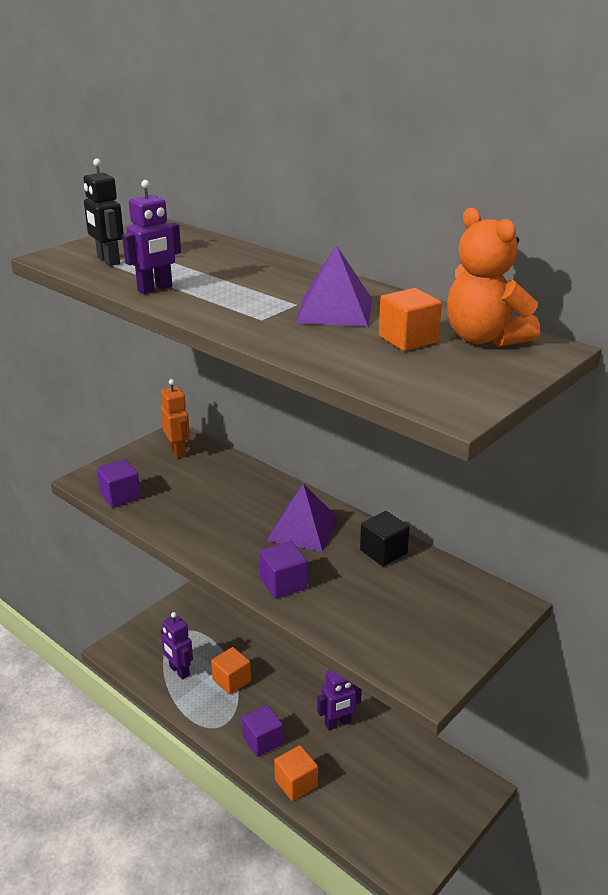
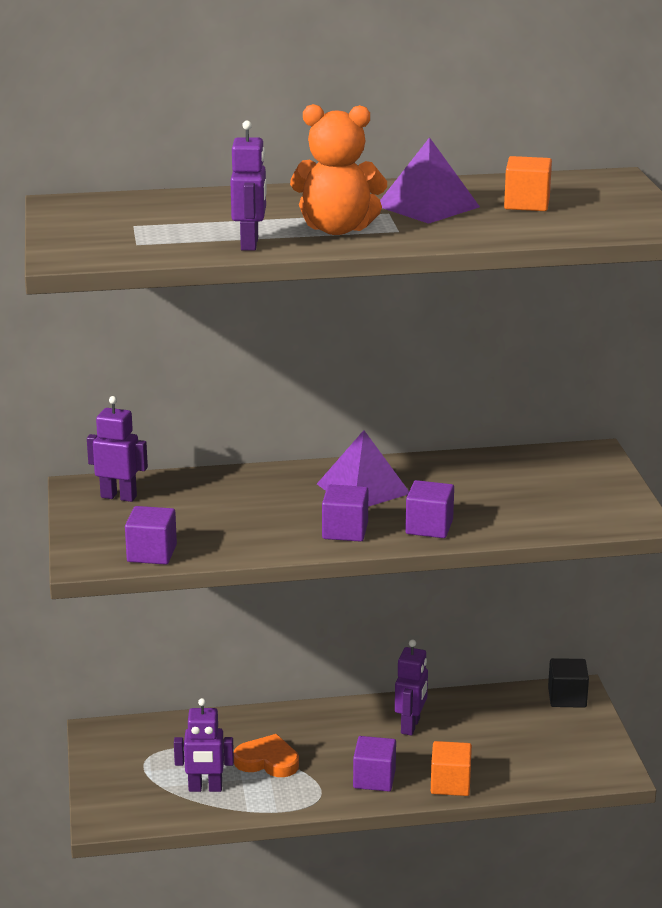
camera: 50 degrees left, 5 degrees down
(108, 261) = (130, 242): black robot -> none
(178, 451) = (119, 497): orange robot -> purple robot
(231, 680) = (267, 761): orange cube -> orange heart
(234, 551) = (345, 531): none -> purple cube
(383, 552) = (453, 469): black cube -> black cube (567, 697)
(484, 338) = (566, 186): orange teddy bear -> orange teddy bear (337, 229)

